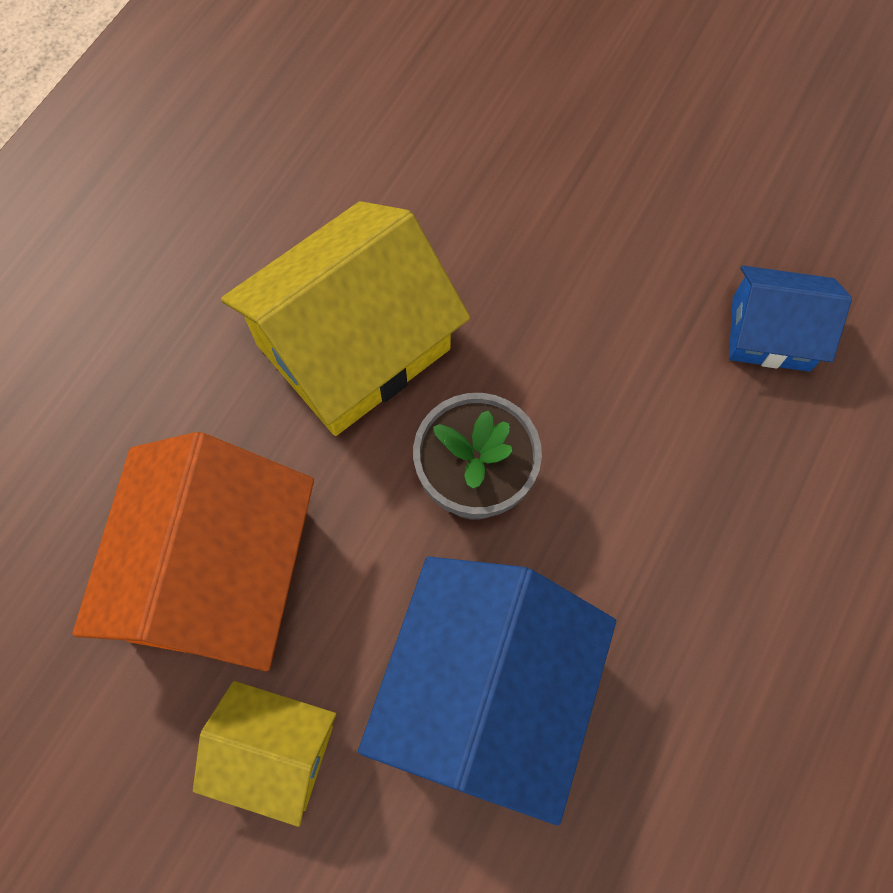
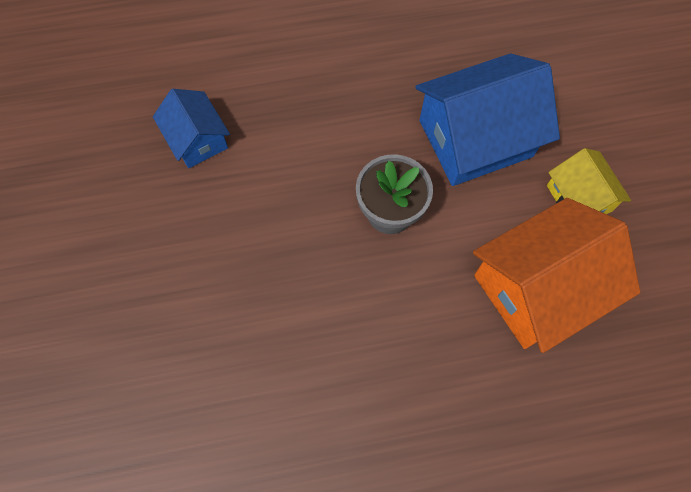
camera: 130 degrees left, 0 degrees up
(353, 346) = (371, 327): yellow house -> none

